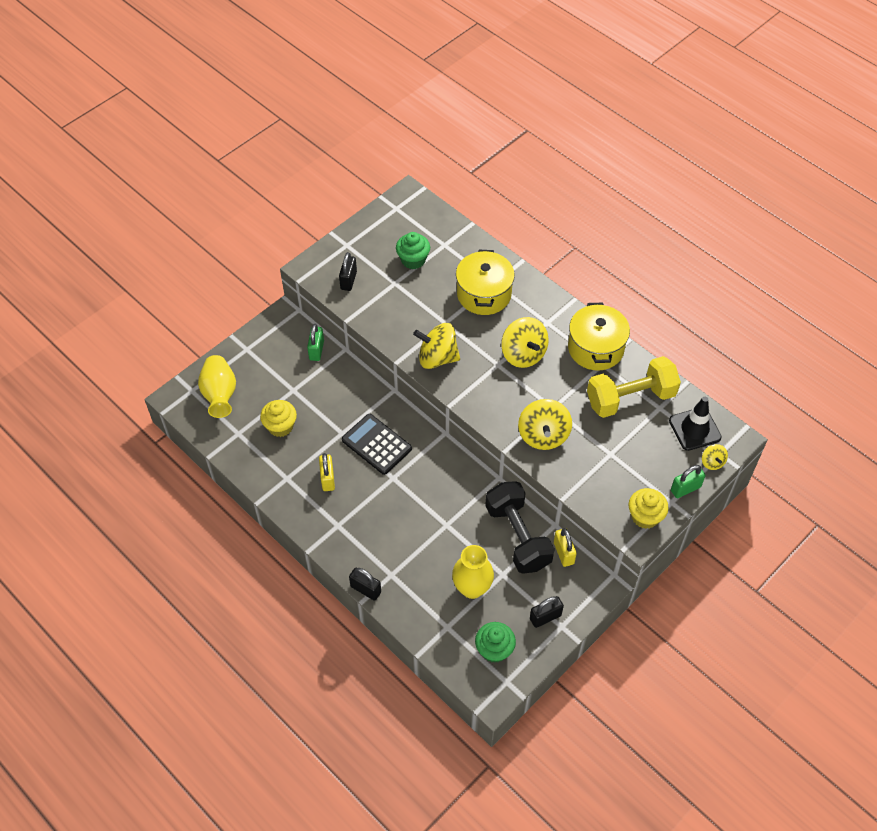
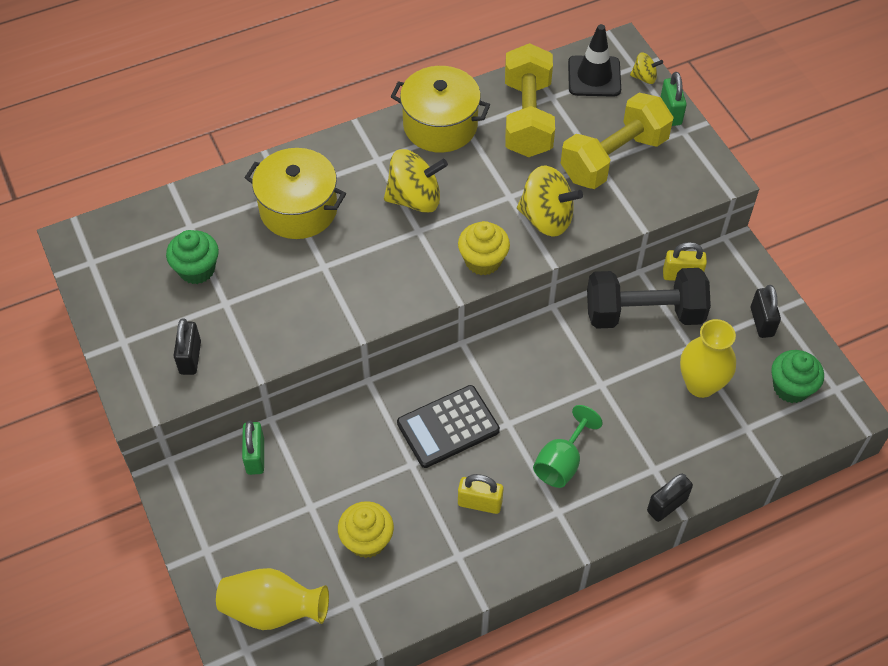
camera: 70 degrees left, 0 degrees up
(316, 350) = (255, 456): green padlock -> green padlock turned 60 degrees clockwise
(348, 280) = (190, 357): black padlock -> black padlock turned 60 degrees clockwise
(375, 517) = (561, 462): none -> green goblet
(437, 358) = (377, 292): yellow spinning top -> none
(620, 462) = (613, 158): none -> yellow dumbbell
(645, 516) = (695, 161): yellow cupcake -> yellow cupcake (483, 261)

